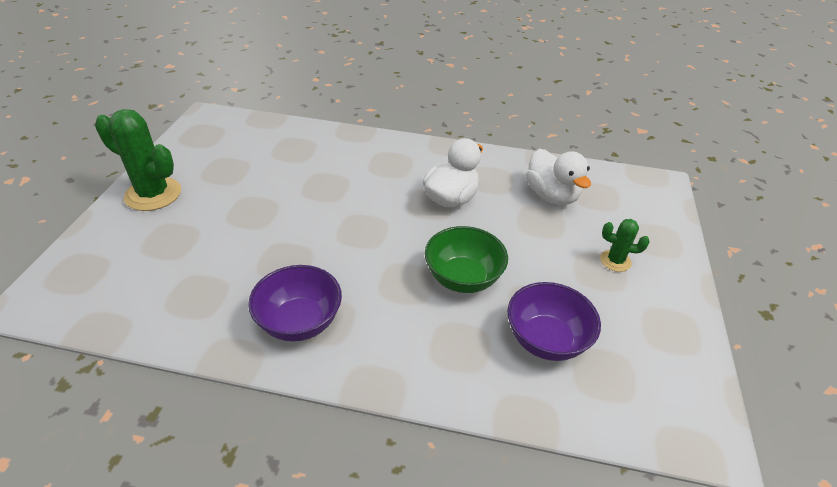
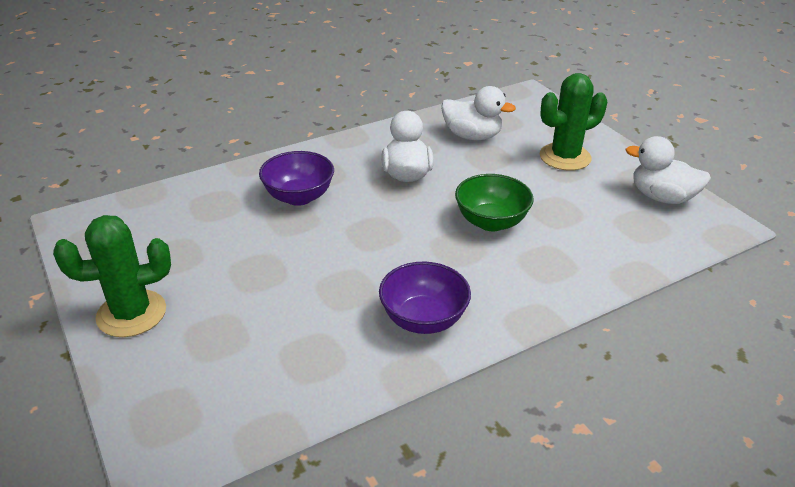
camera: 40 degrees left, 5 degrees down
(546, 340) = (589, 227): purple bowl -> purple bowl (299, 197)
(615, 261) = (565, 157): green cactus -> green cactus, size x1.91
(667, 360) = (662, 197): none -> white duck

